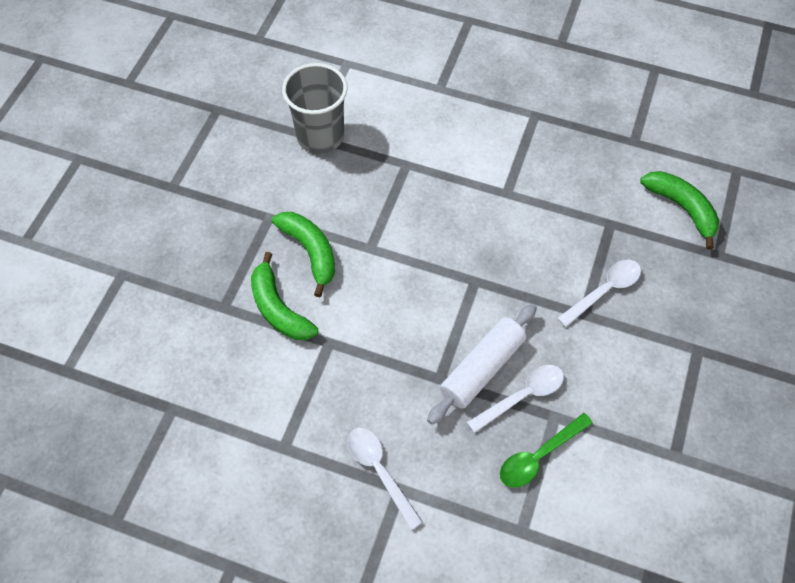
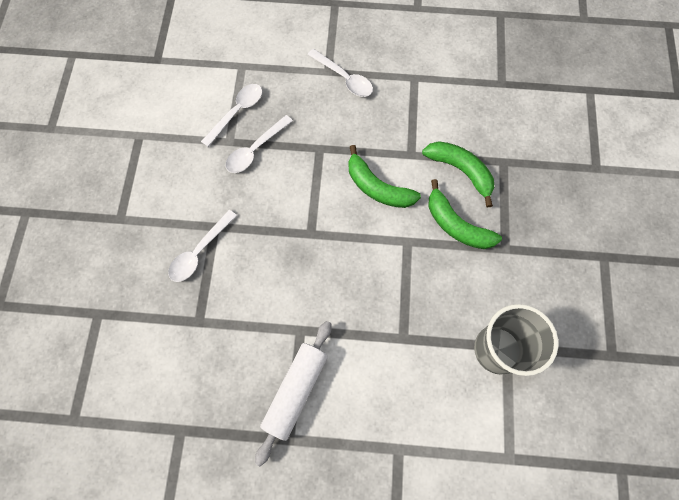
camera: 165 degrees right, 10 degrees up
(482, 368) = (289, 163): white rolling pin -> white rolling pin (295, 391)
(538, 456) = (237, 112): green spoon -> white spoon
(682, 208) = (131, 357): green banana -> green banana (377, 187)

